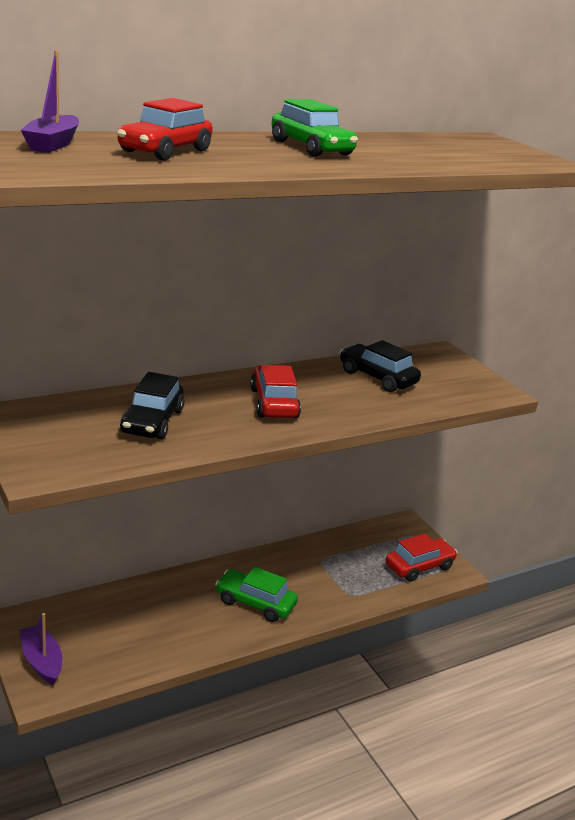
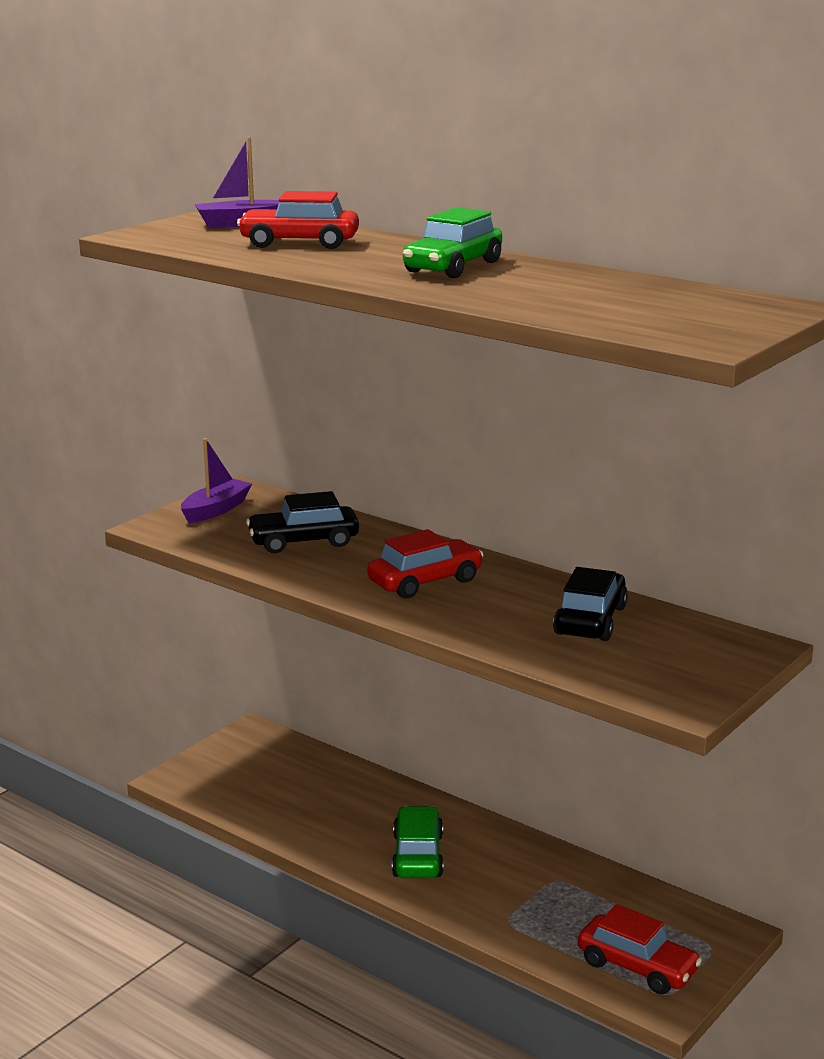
camera: 70 degrees right, 5 degrees down
(41, 661) = (213, 764): purple boat -> purple boat (216, 510)

